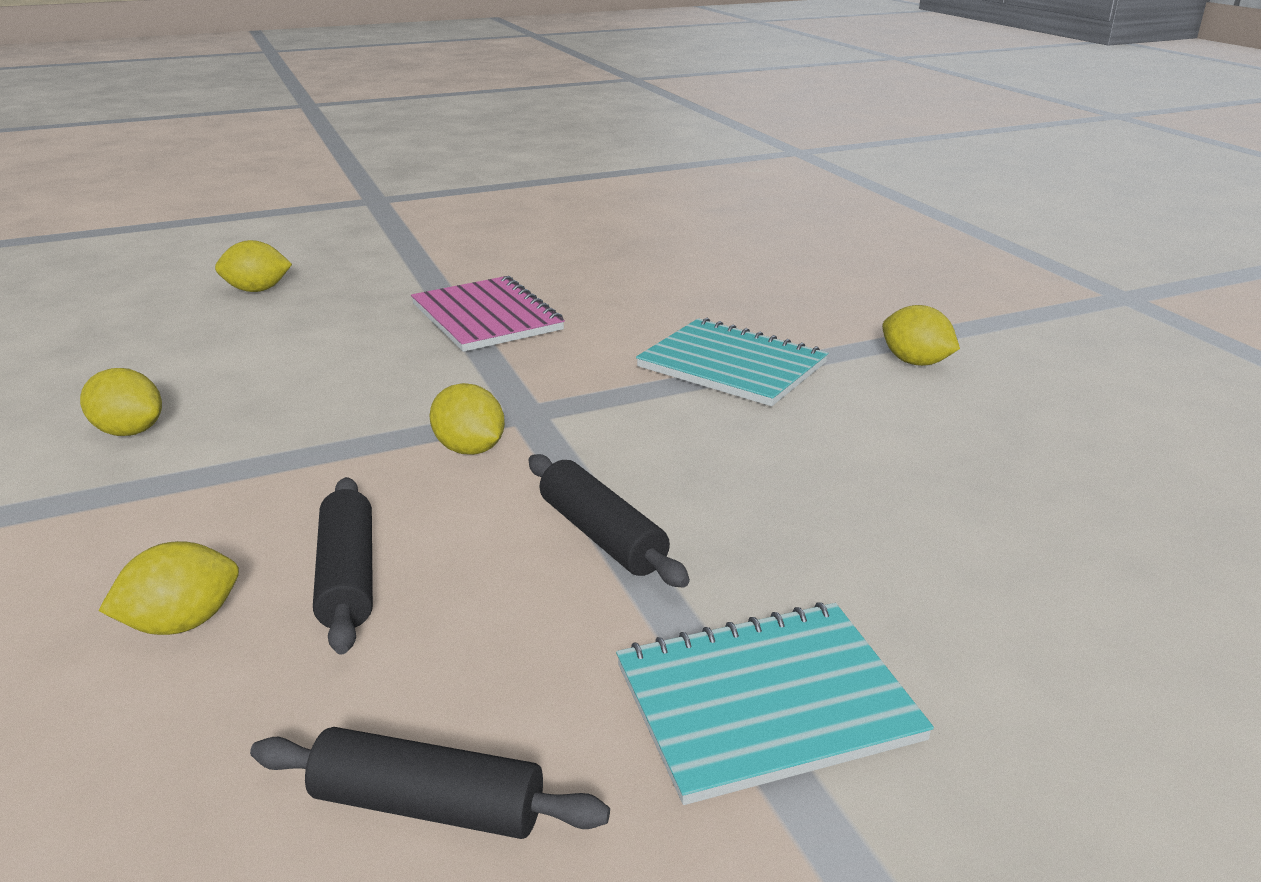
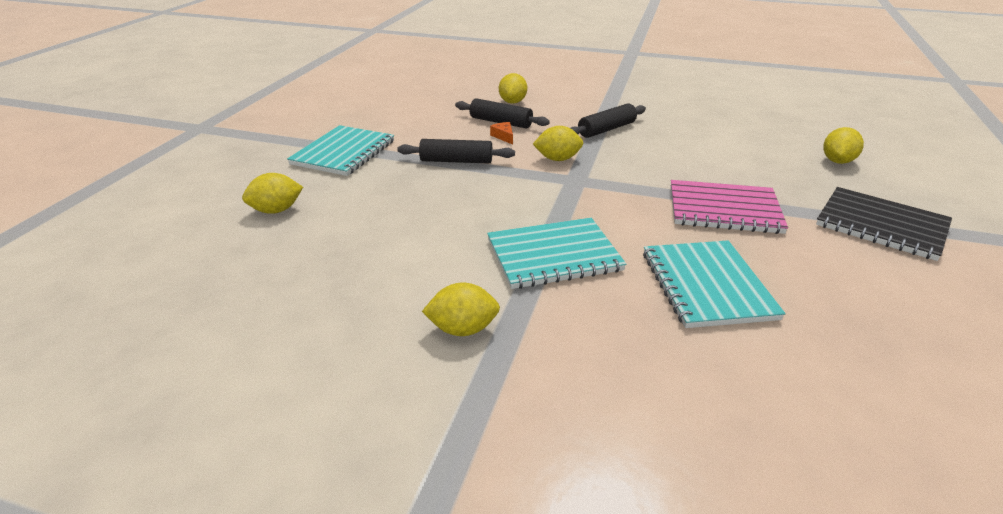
camera: 130 degrees right, 5 degrees up
(129, 431) = (659, 112): yellow lemon -> yellow lemon (276, 210)
(424, 258) = (881, 225): none -> black notebook
(427, 538) = (504, 136): none -> orange cheese
(428, 805) = (395, 111): black rolling pin -> black rolling pin (607, 129)
(658, 296) = (707, 285): none -> turquoise notebook

